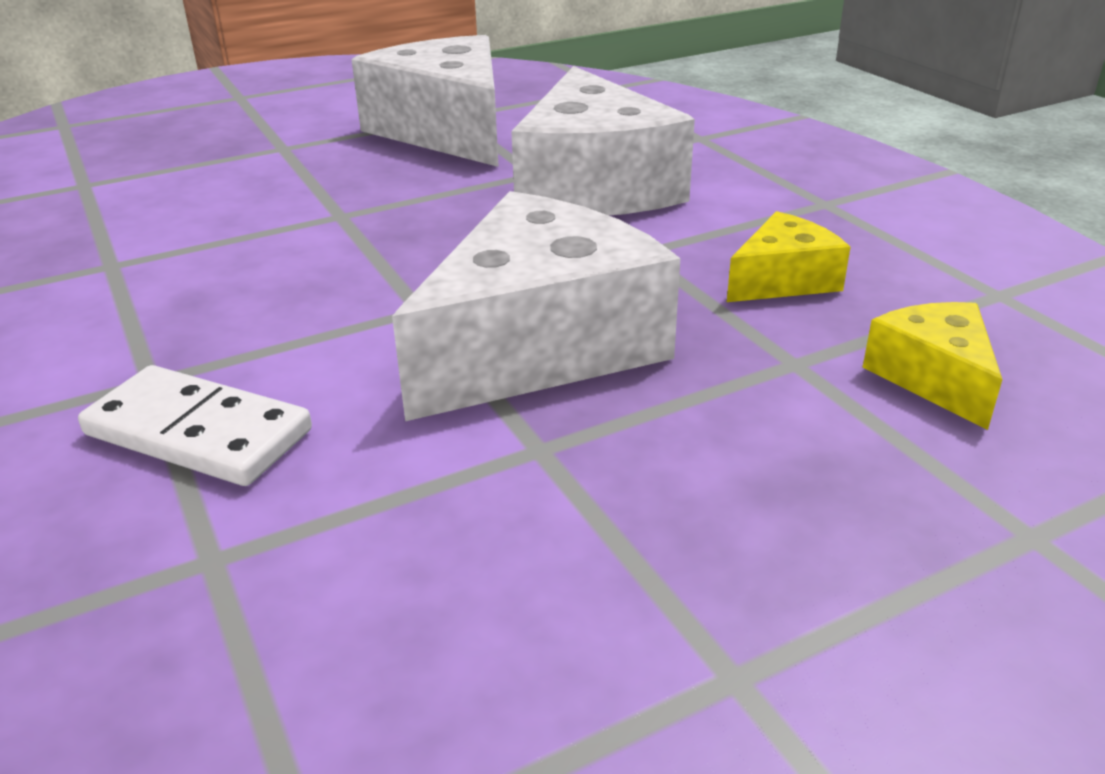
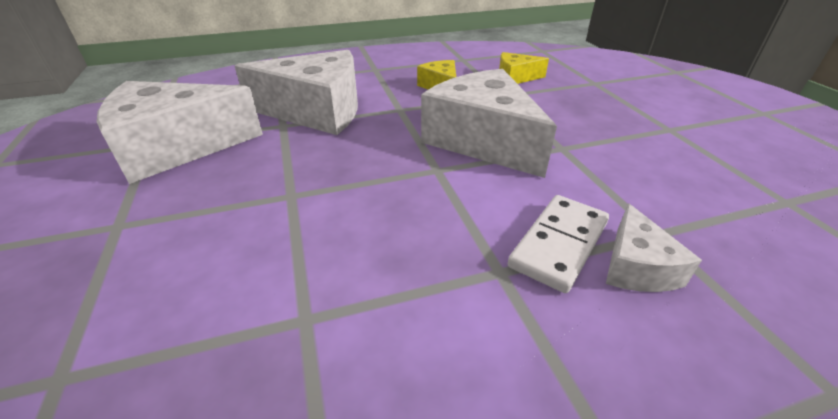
camera: 80 degrees left, 5 degrees up
(123, 515) = (636, 267): none -> white cheese

